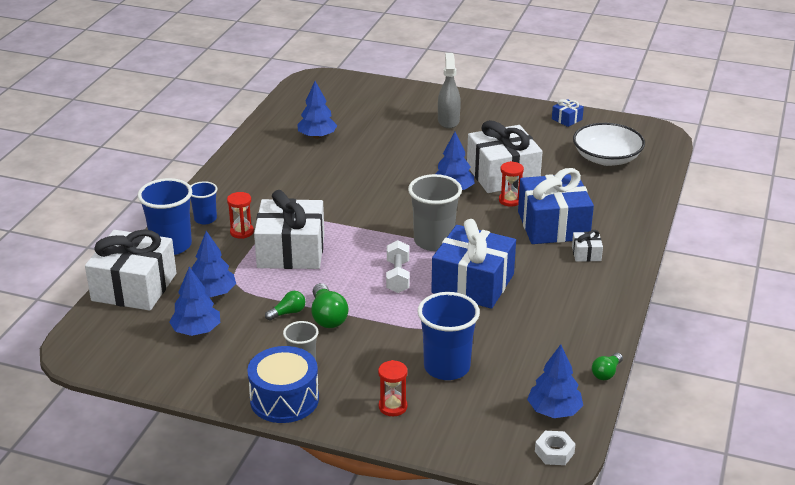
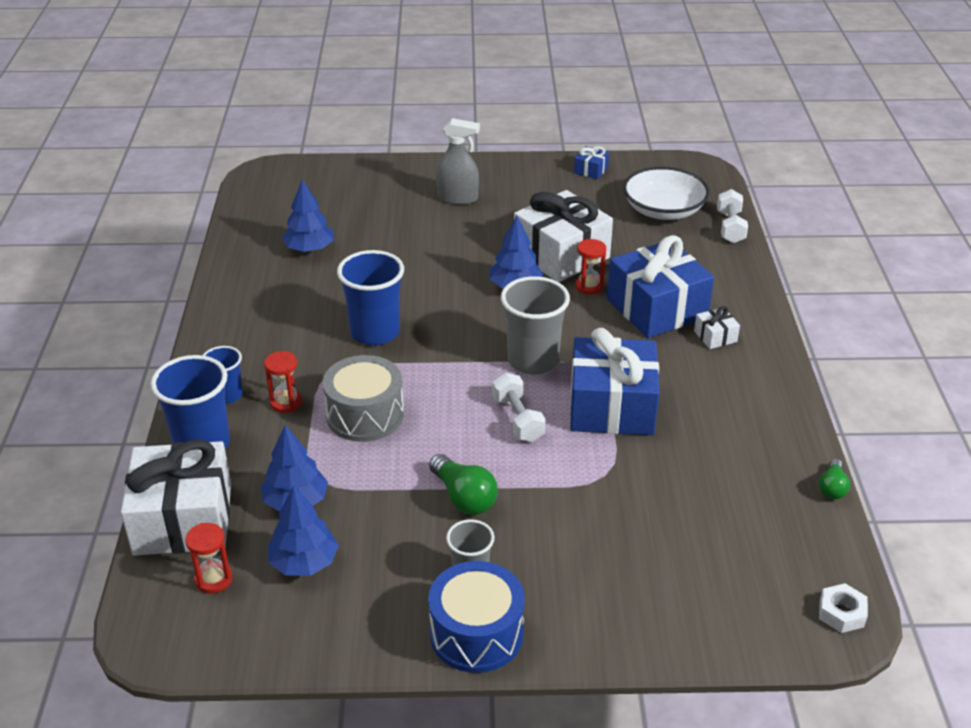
camera: 20 degrees left, 5 degrees up
(288, 313) = (410, 505): green light bulb -> none
(291, 251) = (365, 415): white gift -> grey drum
(393, 407) = (617, 605): red hourglass -> red hourglass (213, 579)
(446, 367) = (649, 530): blue cup -> blue cup (375, 332)
(448, 121) = (457, 198): grey spray bottle -> grey spray bottle turned 120 degrees clockwise
(554, 411) = (807, 555): blue tree -> none
(653, 180) = (730, 227): none -> white dumbbell

